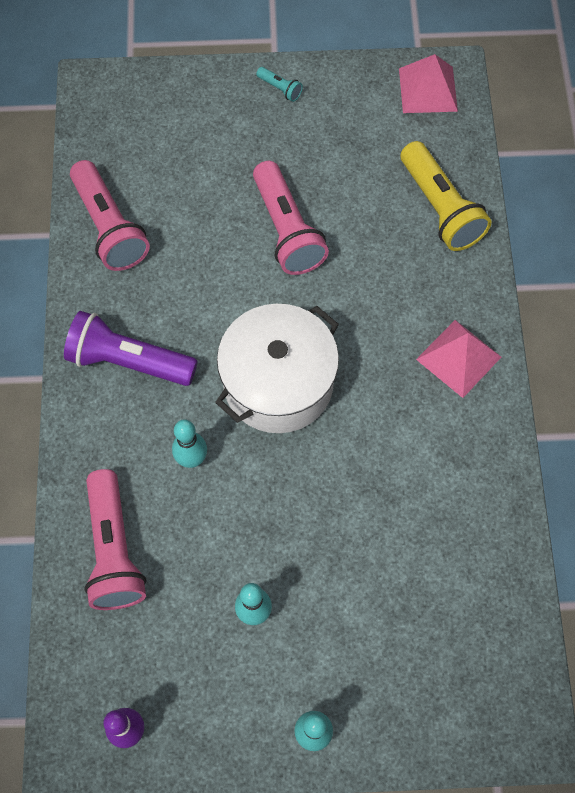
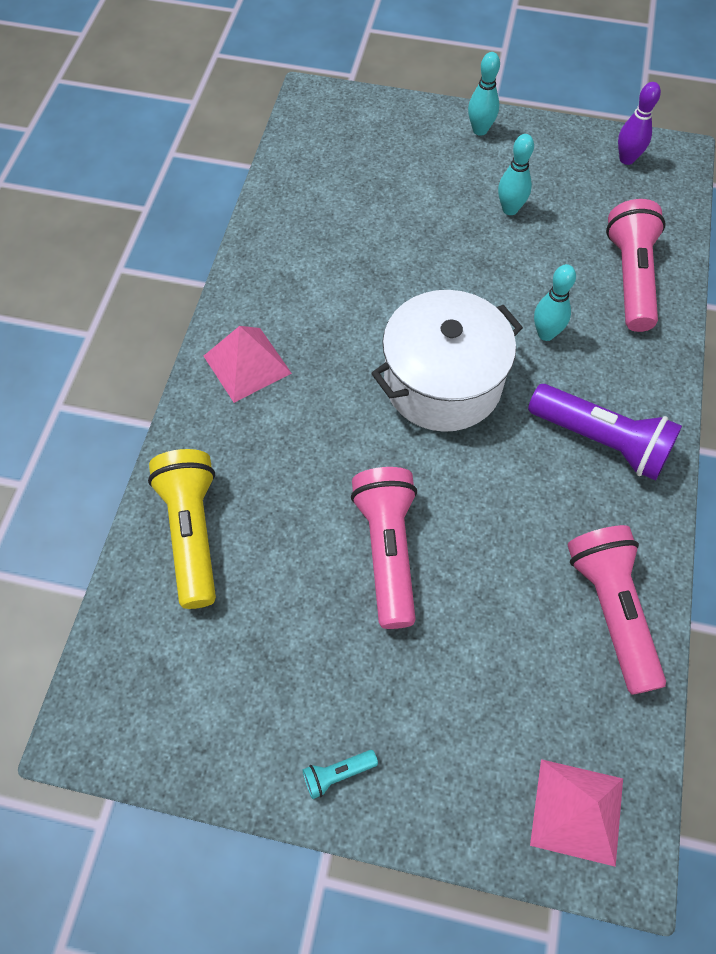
camera: 165 degrees left, 5 degrees down
(280, 88) = (337, 774): turquoise flashlight -> turquoise flashlight turned 75 degrees counterclockwise
(427, 89) = (130, 714): pink pyramid -> pink pyramid (577, 811)

